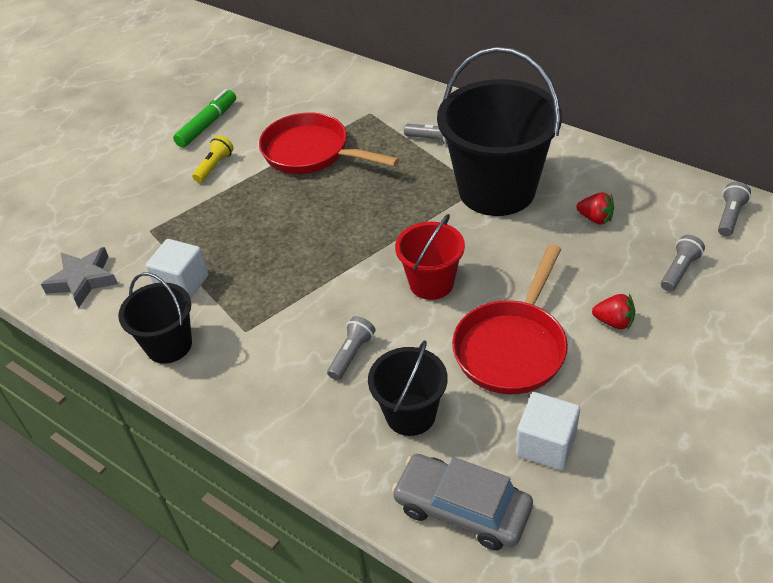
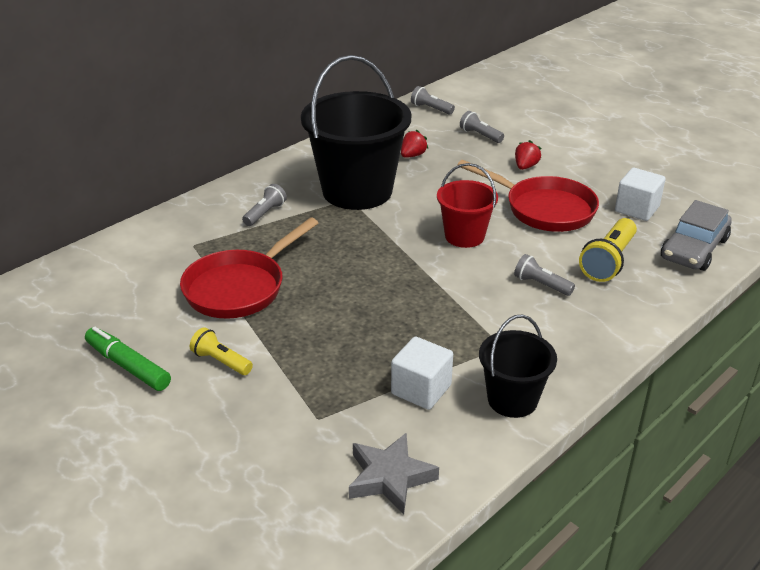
camera: 85 degrees left, 10 degrees down
(410, 414) = (608, 261): black bucket -> yellow flashlight

